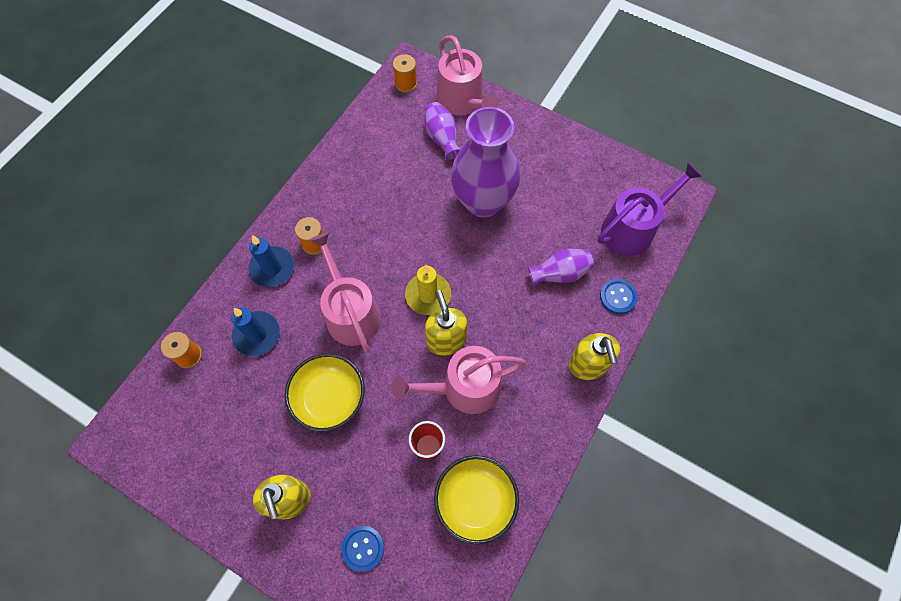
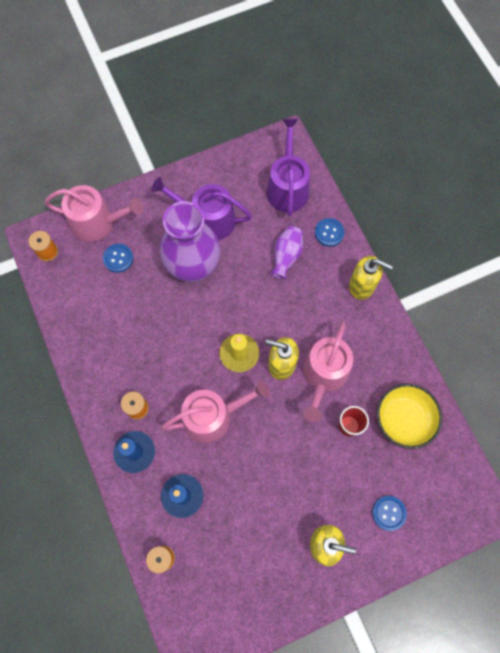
camera: 55 degrees left, 5 degrees up
(329, 398) = (269, 471): yellow bowl -> none
(350, 312) = (213, 416): pink watering can -> pink watering can turned 150 degrees clockwise
(442, 138) = (118, 258): purple vase -> blue button
(539, 182) = (207, 219): none -> purple watering can

